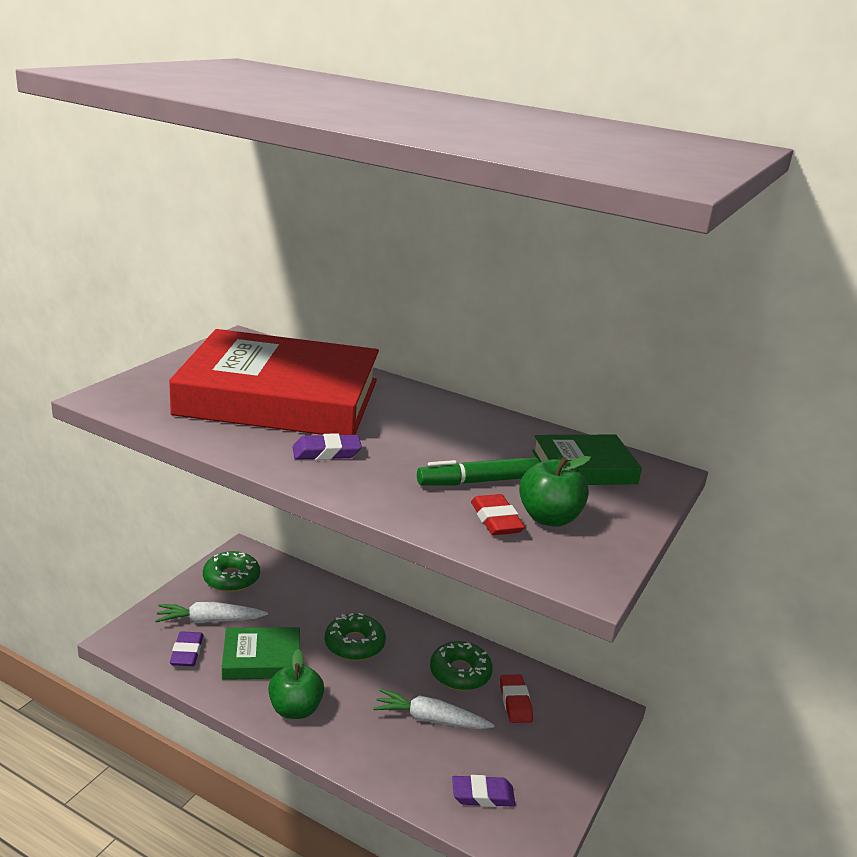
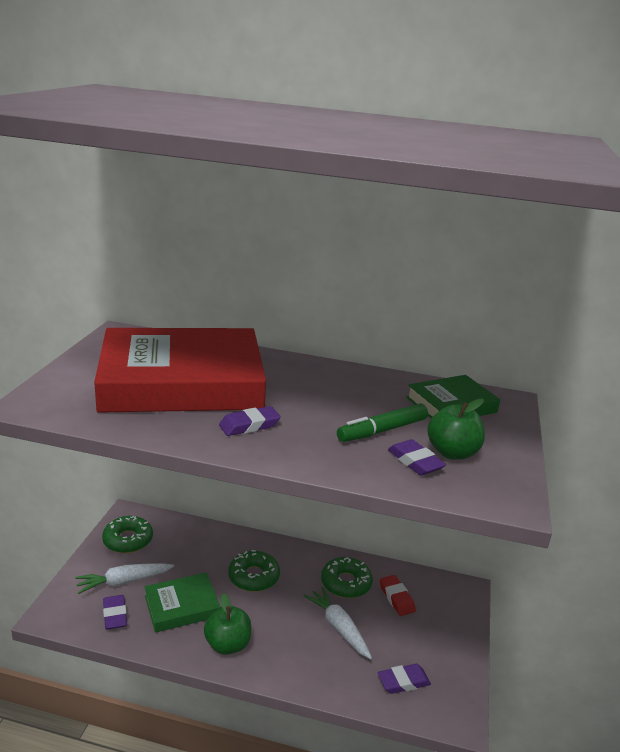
camera: 15 degrees left, 0 degrees up
(430, 719) = (338, 627): white carrot -> white carrot turned 60 degrees clockwise
(496, 520) = (415, 462): red eraser -> purple eraser

